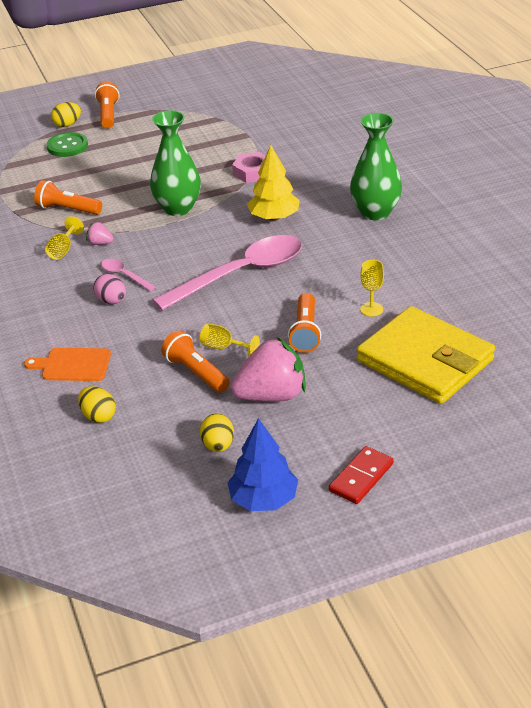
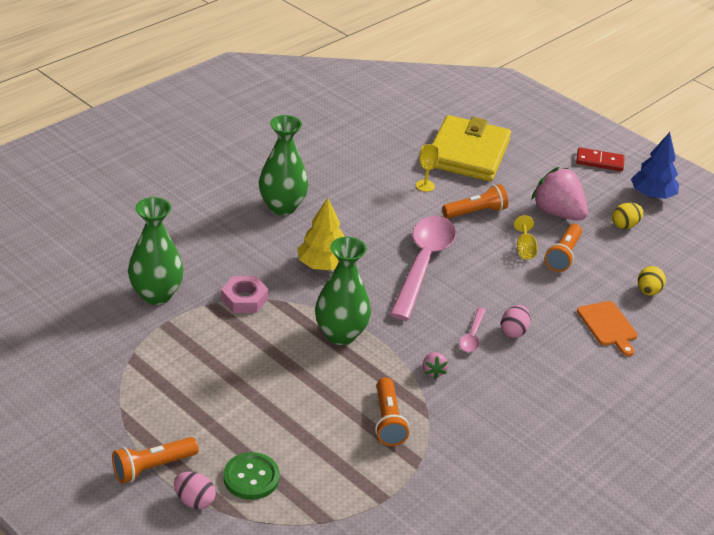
camera: 120 degrees left, 0 degrees up
(63, 250) = (461, 395): yellow goblet -> none
(67, 124) = (194, 501): yellow egg -> pink egg
(241, 274) = (423, 264): pink spoon -> pink spoon turned 75 degrees clockwise
(284, 136) = (156, 294): none -> green vase

